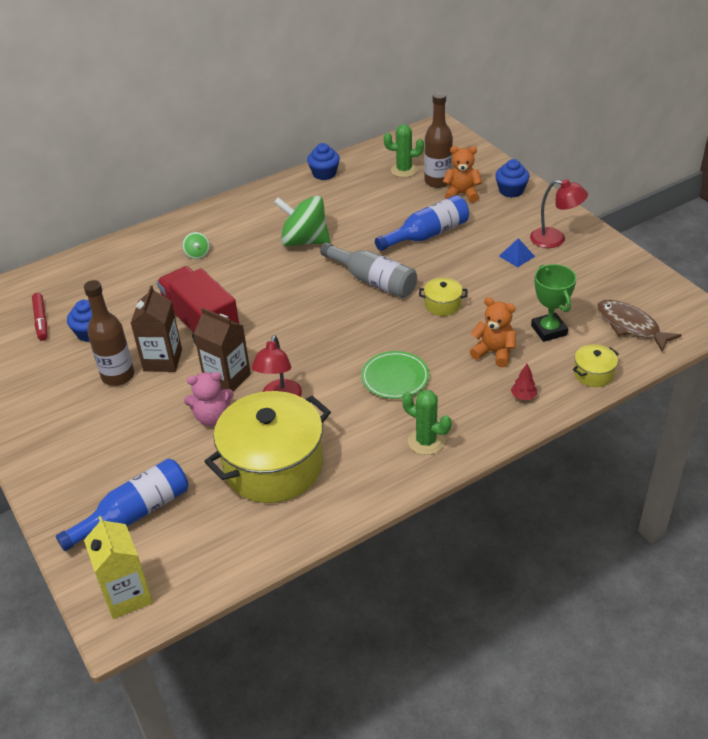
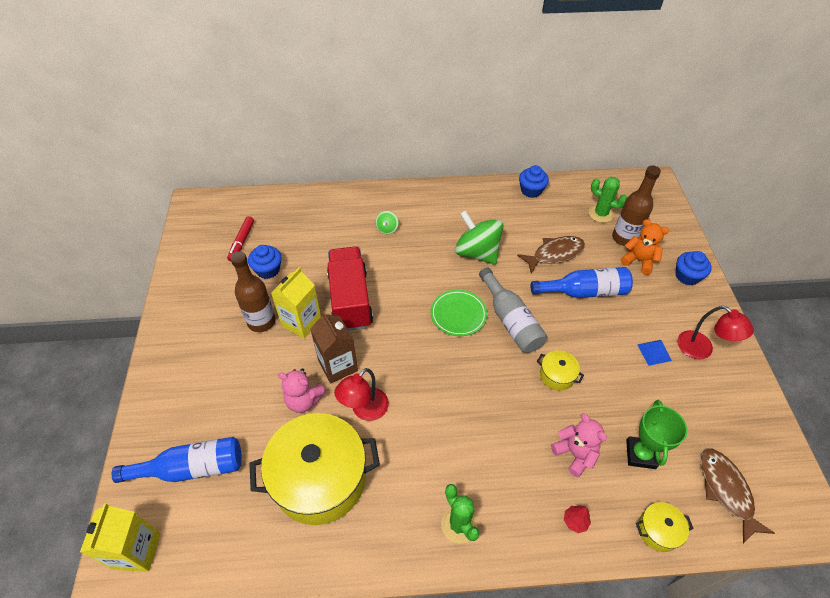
camera: 25 degrees right, 10 degrees up
(163, 360) = (301, 322): brown carton -> yellow carton
(381, 216) = (554, 254): none -> brown fish
(395, 378) = (471, 436): green plate -> green plate (458, 314)
(494, 352) = (575, 454): orange teddy bear -> pink teddy bear

